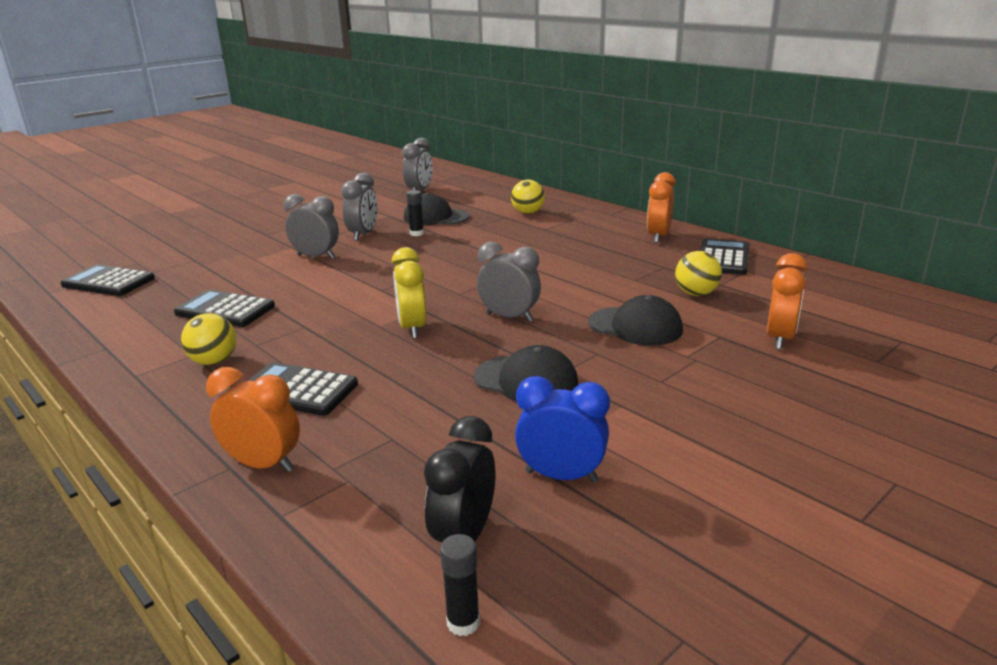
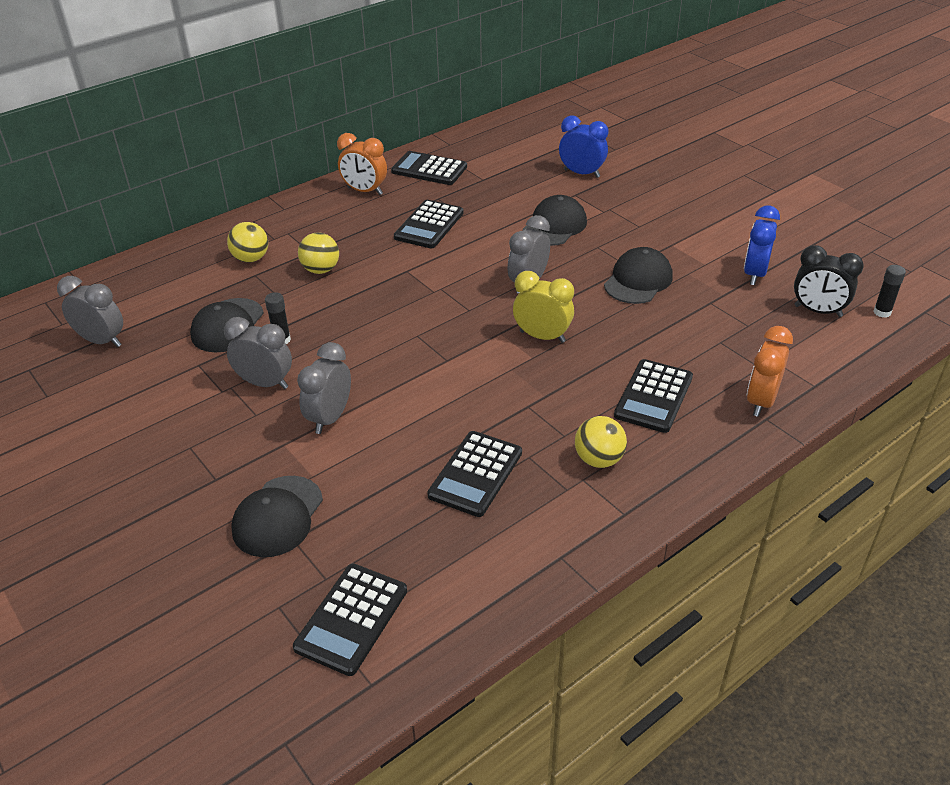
camera: 85 degrees left, 15 degrees up
(219, 253) = (278, 516): none -> black cap
(412, 328) = (542, 337): yellow clock -> yellow clock turned 150 degrees counterclockwise
(607, 266) = (429, 225): none -> black calculator
(696, 294) = (500, 192): yellow ball -> yellow ball (321, 270)
(780, 338) = (581, 173): orange clock -> blue clock

